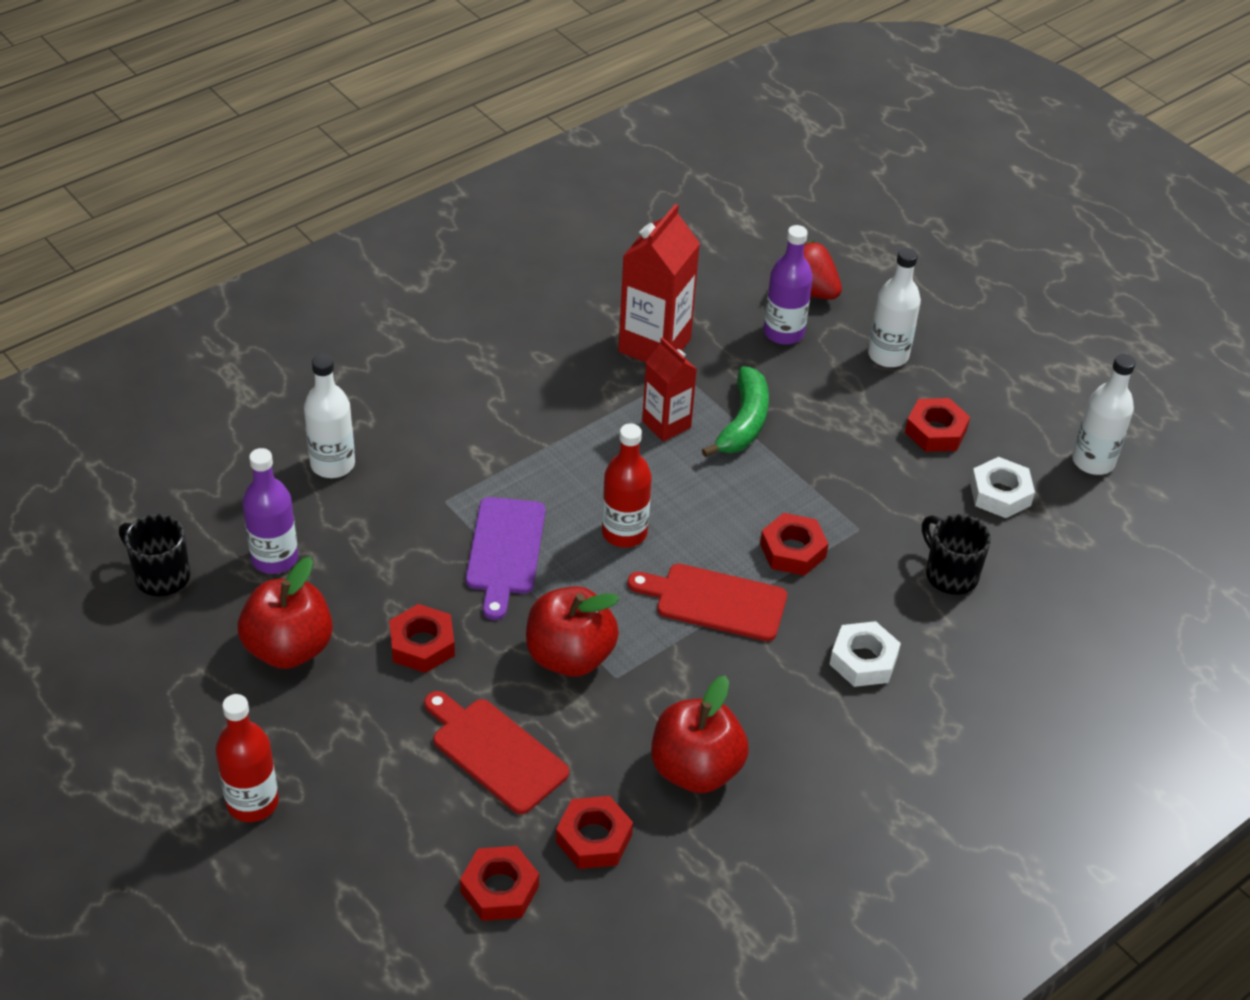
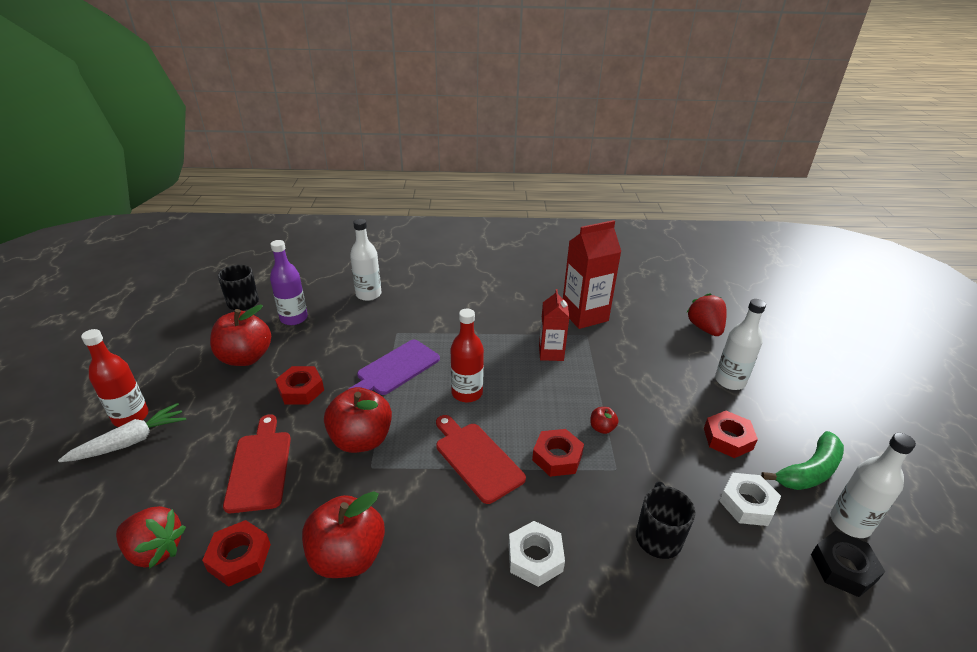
camera: 40 degrees right, 10 degrees down
(300, 825) = (130, 441): none -> white carrot
(499, 889) = (155, 550): red nut -> red strawberry
(743, 422) = (598, 373): green banana -> green banana (809, 471)
(783, 333) = (669, 341): purple bottle -> none
(807, 491) = (602, 428): none -> red apple
(1111, 509) = (843, 568): none -> black nut

